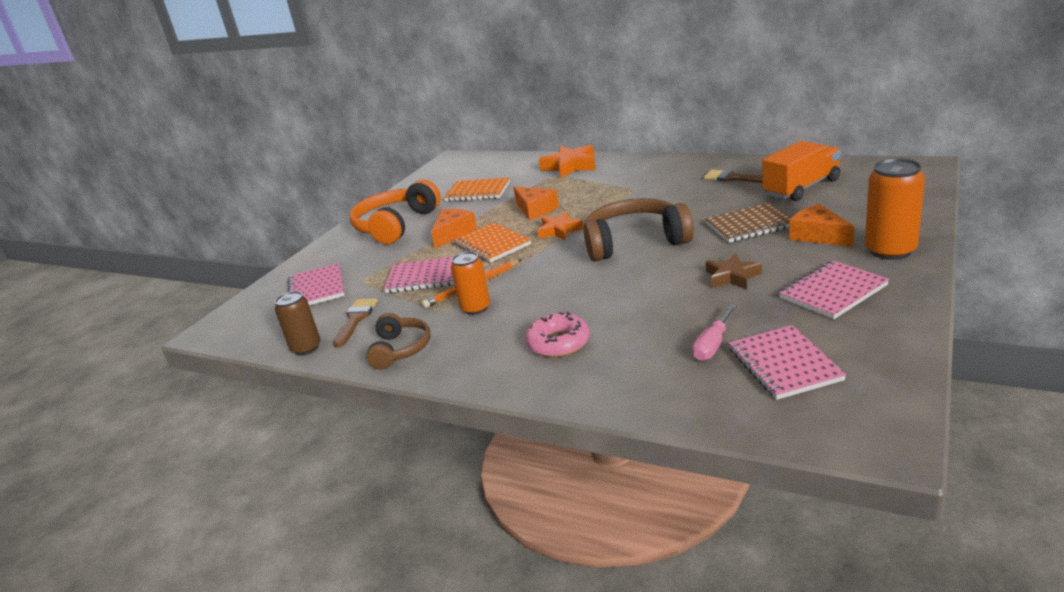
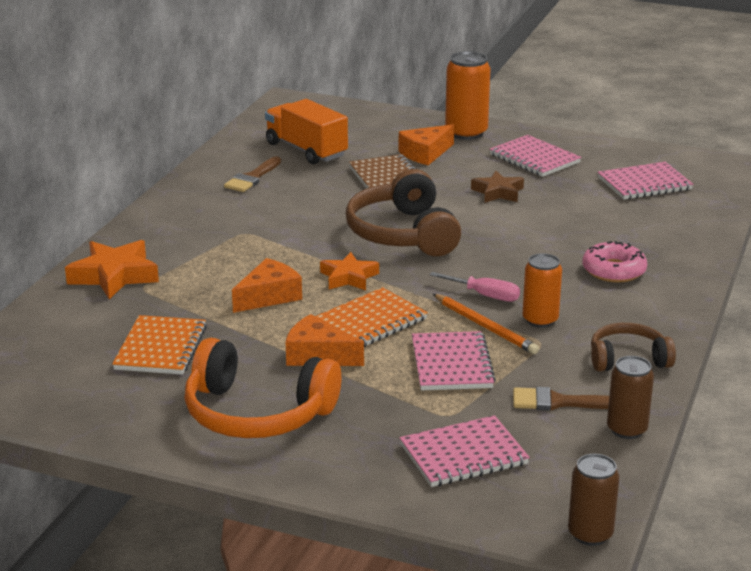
camera: 100 degrees left, 0 degrees up
(210, 334) = (590, 534): none -> brown can
(713, 344) = (616, 206): pink screwdriver -> pink screwdriver (484, 295)

